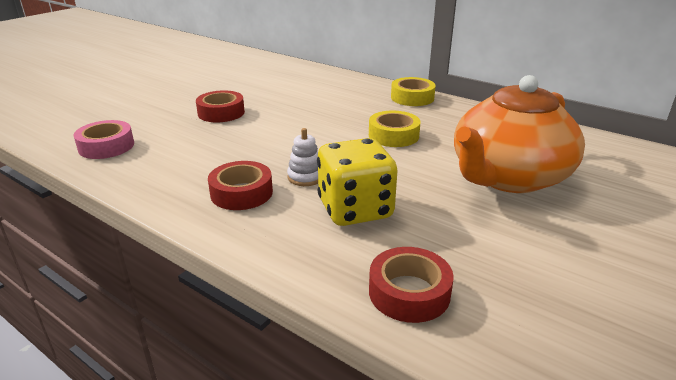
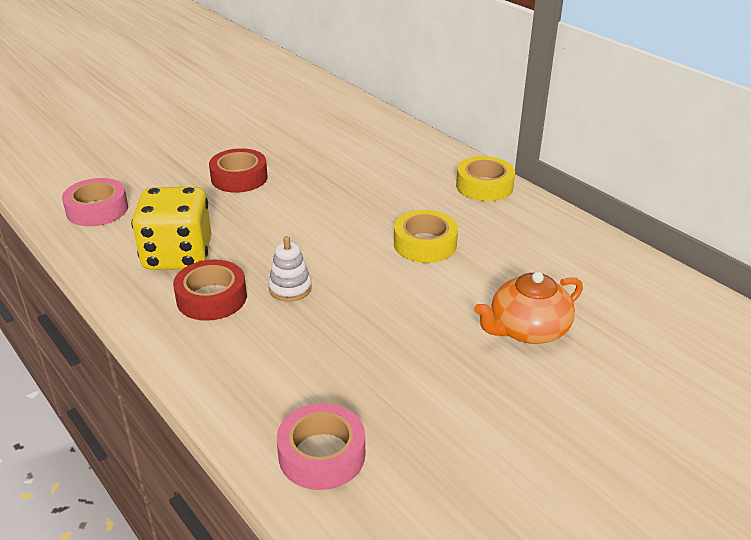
camera: 15 degrees right, 5 degrees up
(355, 210) = (321, 342): yellow dice -> yellow dice (177, 256)
(409, 292) = (322, 454): red tape -> pink tape
(508, 177) = (527, 329): orange teapot -> orange teapot, size x0.54

